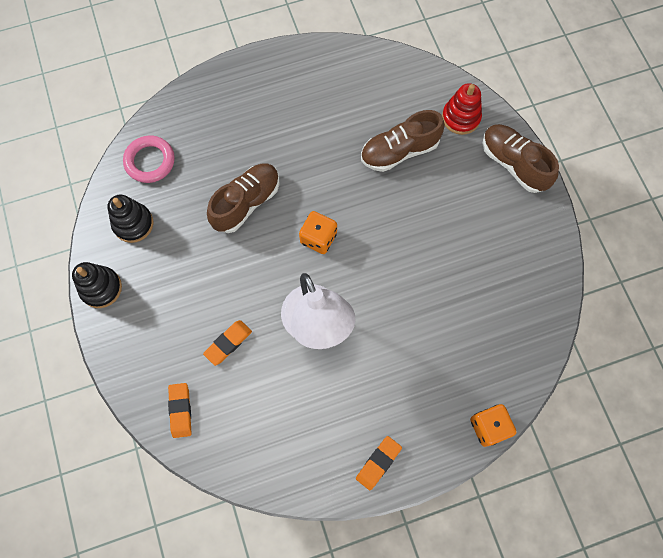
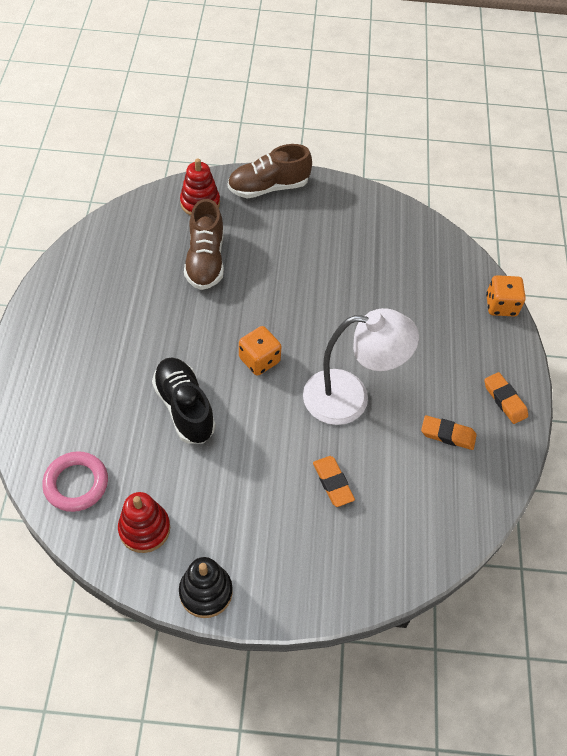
camera: 70 degrees left, 15 degrees down
(133, 224) = (144, 529): black stacking toy -> red stacking toy
(180, 410) = (387, 556): orange eraser -> orange eraser (447, 434)
(246, 203) = (184, 407): brown shoe -> black shoe

